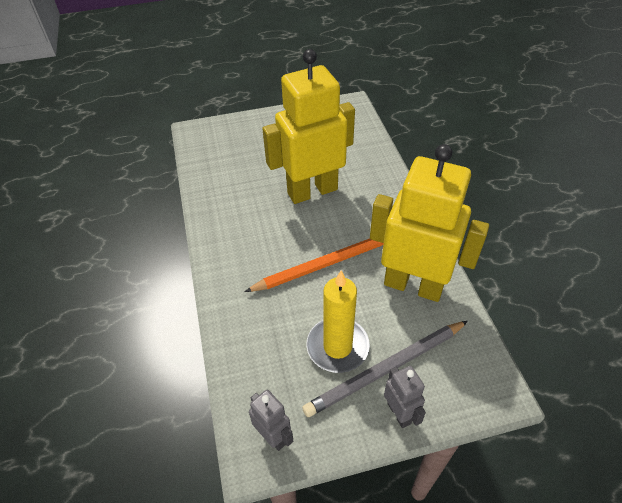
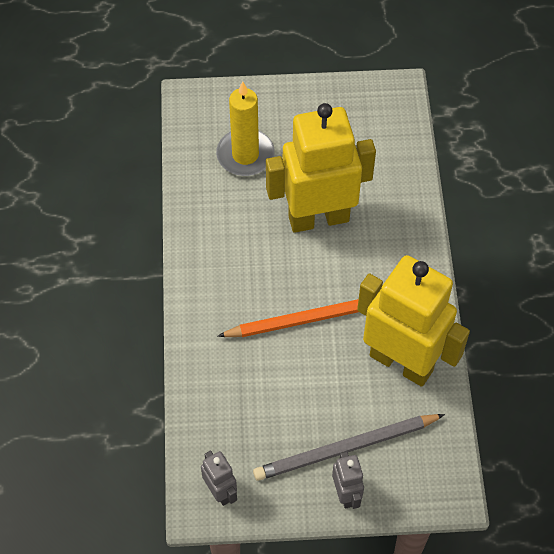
camera: 10 degrees right, 10 degrees up
(337, 347) = (302, 415): yellow candle -> yellow candle (245, 155)

